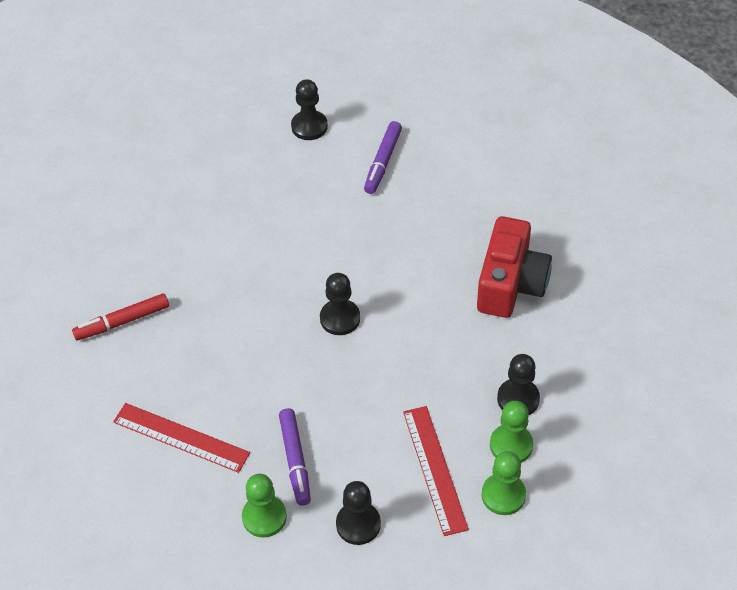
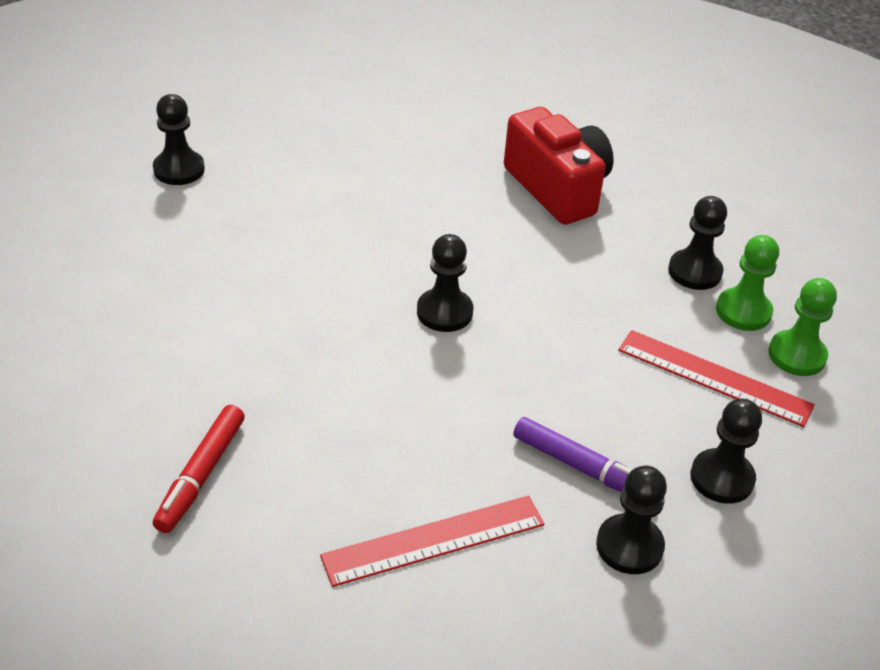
camera: 50 degrees left, 10 degrees down
(264, 517) = (629, 546): green pawn -> black pawn
(383, 162) = (300, 159): purple marker -> none

